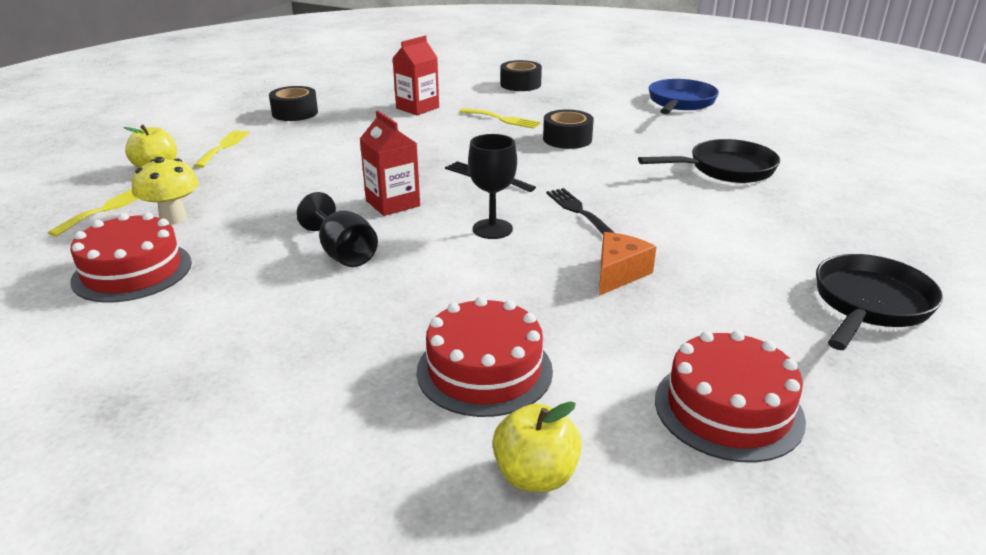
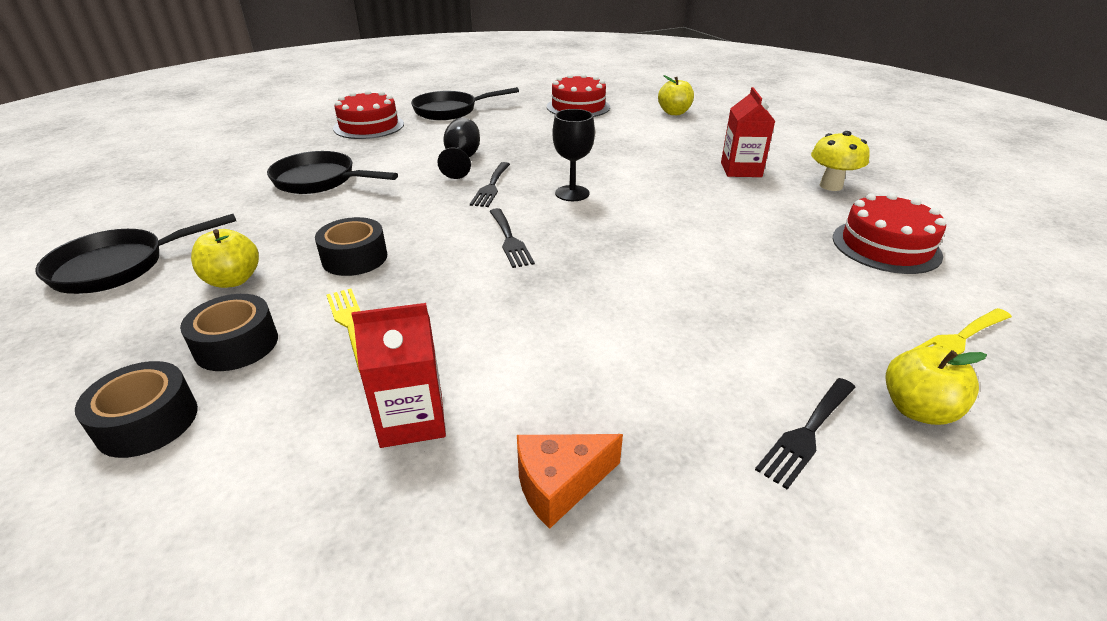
camera: 145 degrees left, 5 degrees up
(173, 218) = (862, 295): yellow mushroom -> yellow mushroom (831, 186)
(223, 147) = (807, 433): yellow fork -> black fork
(295, 113) = (640, 520): black tape -> black tape (236, 345)
(343, 253) = (701, 209): black goblet -> black goblet (462, 160)
(392, 203) = (627, 240): red carton -> red carton (741, 170)
(484, 370) = (663, 137): red cake -> red cake (369, 126)
(606, 115) = (233, 280): none -> yellow apple
(618, 274) = (537, 149): orange cheese -> orange cheese (559, 484)
(680, 103) = (119, 266): blue pan -> black pan

